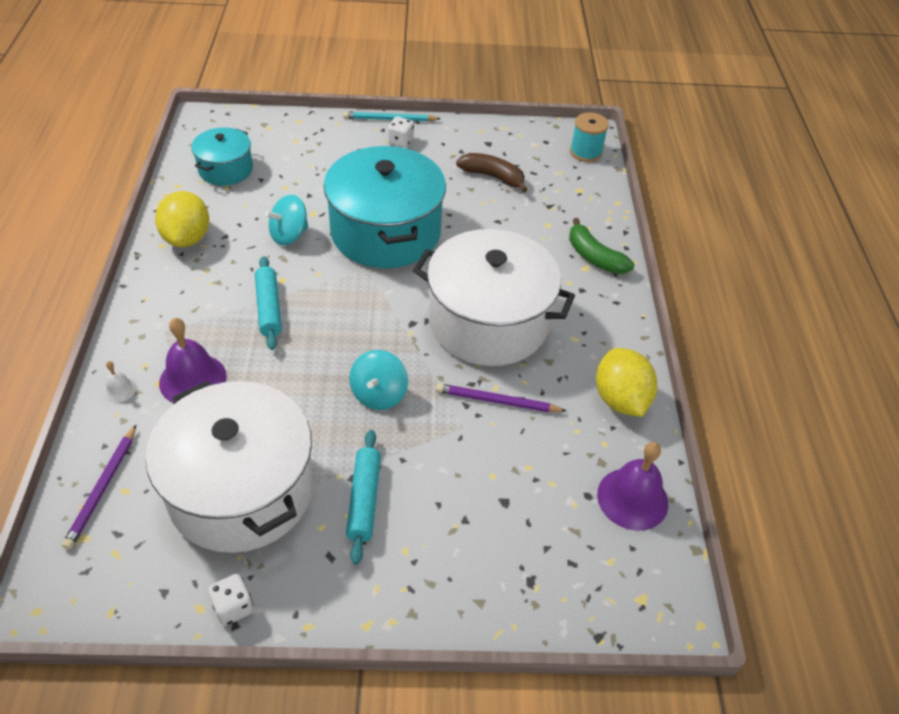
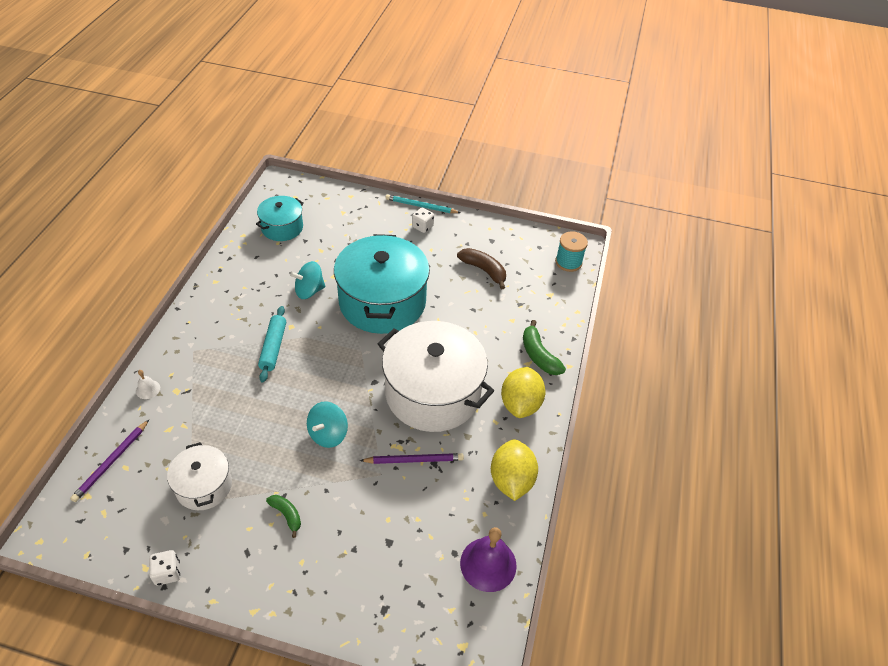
camera: 15 degrees right, 0 degrees up
(187, 238) = (235, 279): yellow lemon -> yellow lemon (520, 404)
(193, 379) = (200, 392): purple bell -> none
(241, 489) = (204, 486): white pot -> white pot, size x0.52
(364, 500) = (286, 515): turquoise rolling pin -> green banana
(497, 401) = (414, 460): purple pencil -> purple pencil turned 150 degrees clockwise

